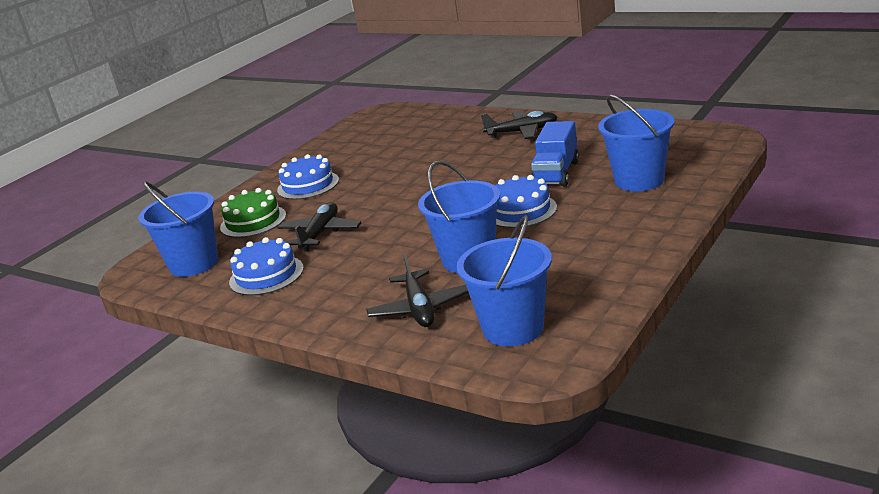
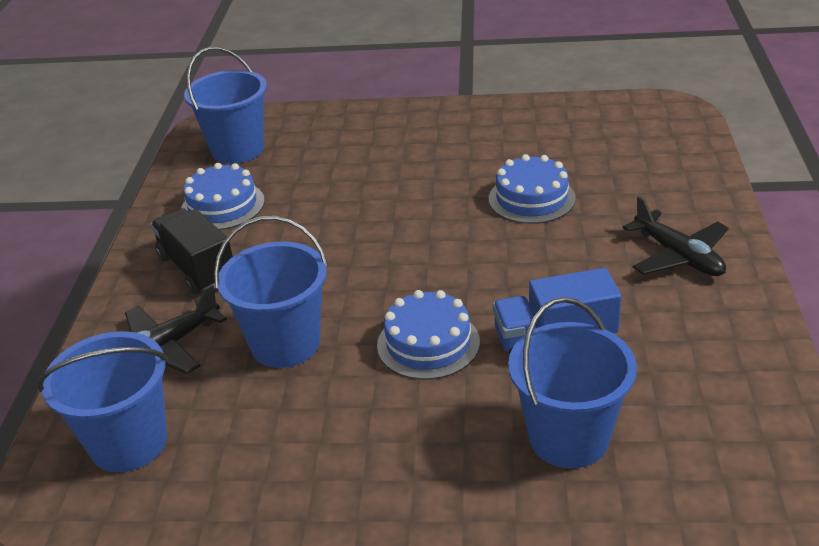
camera: 60 degrees right, 10 degrees up
(253, 221) = (337, 144): green cake -> none
(308, 185) = (436, 143): blue cake -> blue cake (531, 198)
(320, 234) = (320, 203): black plane -> none
(337, 290) = (197, 268): none -> black truck

